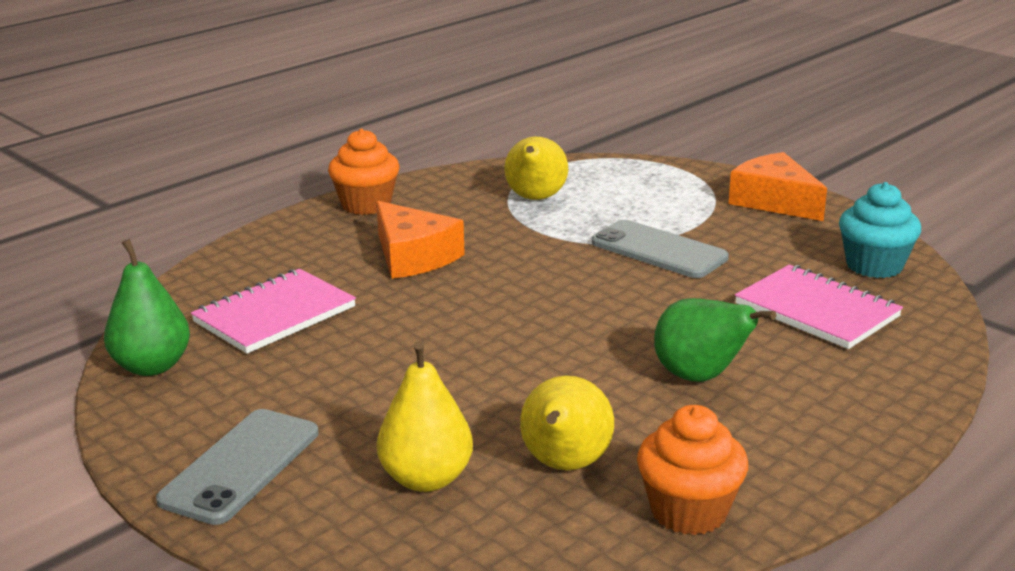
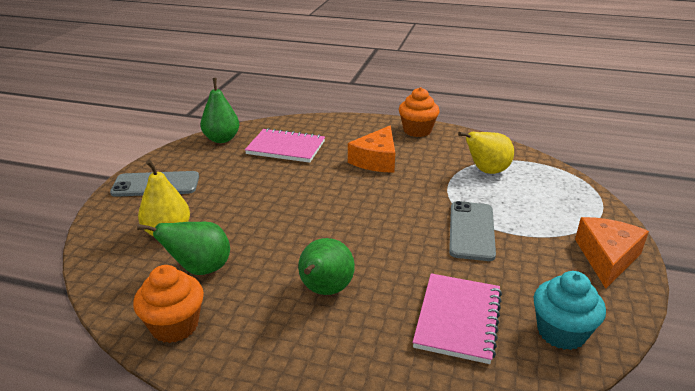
camera: 60 degrees right, 5 degrees up
(565, 465) = (200, 269): yellow pear -> green pear

